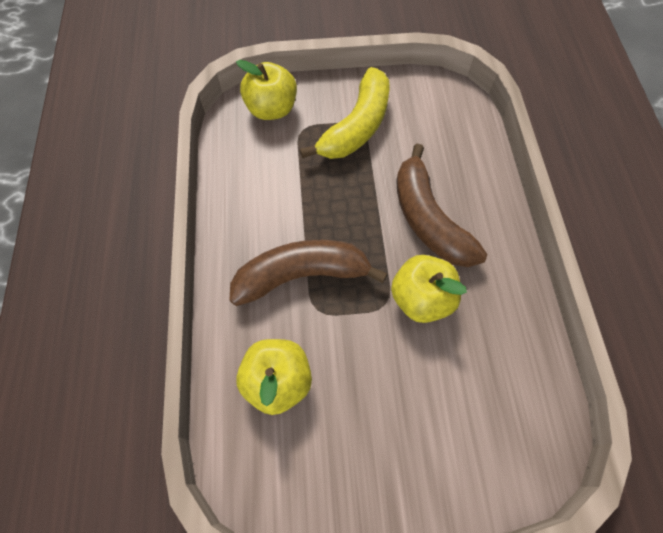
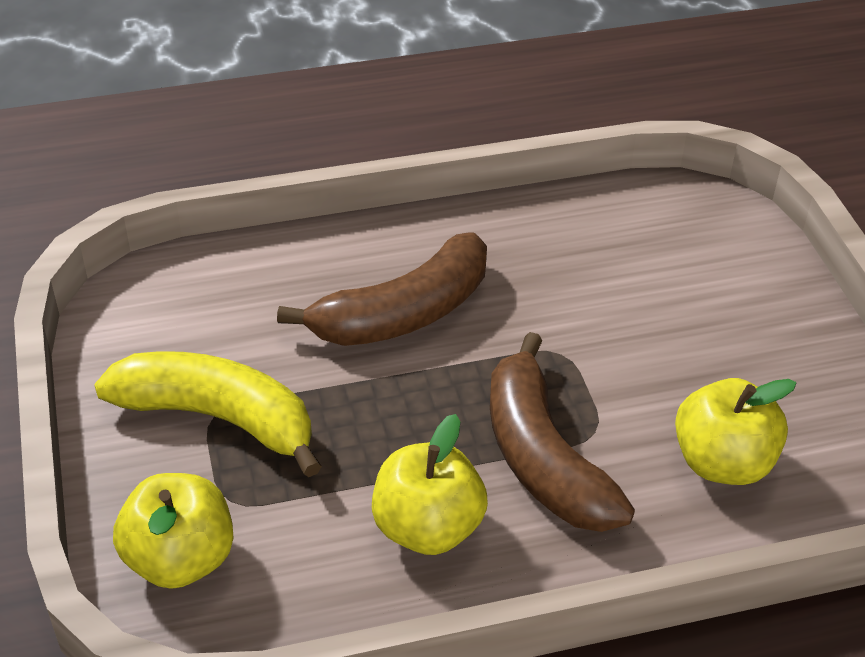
camera: 100 degrees left, 20 degrees down
(421, 299) = (542, 315): yellow apple -> yellow apple (428, 527)

